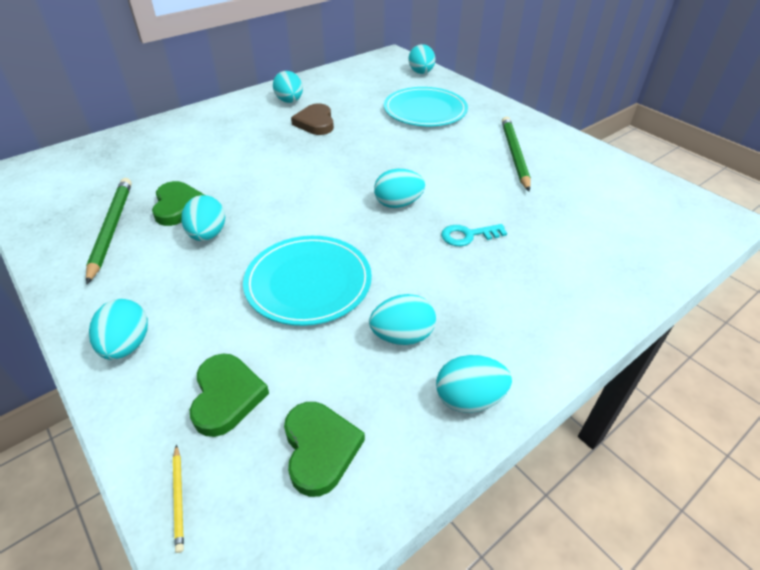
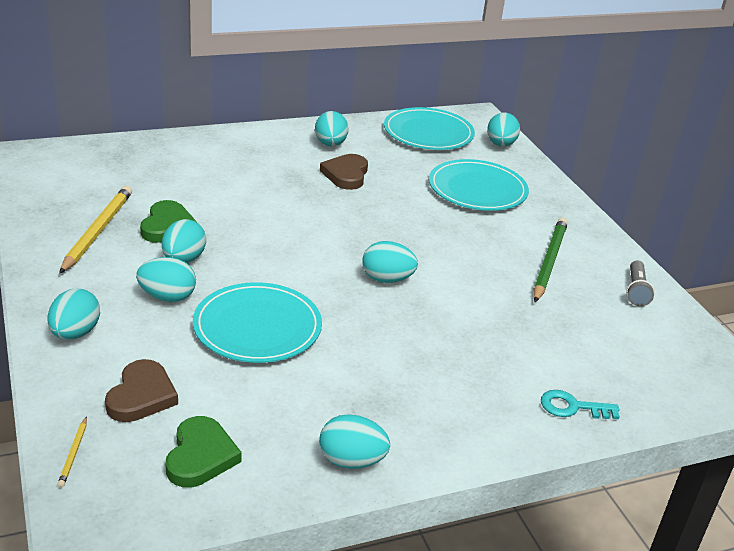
camera: 15 degrees right, 10 degrees down
(111, 229) = (97, 231): green pencil -> yellow pencil
(226, 396) = (141, 396): green heart -> brown heart
(362, 76) = (428, 133): none -> turquoise plate
(402, 336) = (320, 395): turquoise egg -> turquoise egg (167, 297)
(468, 235) = (441, 328): turquoise key -> turquoise key (573, 407)
(592, 161) = (636, 291): none -> grey flashlight

